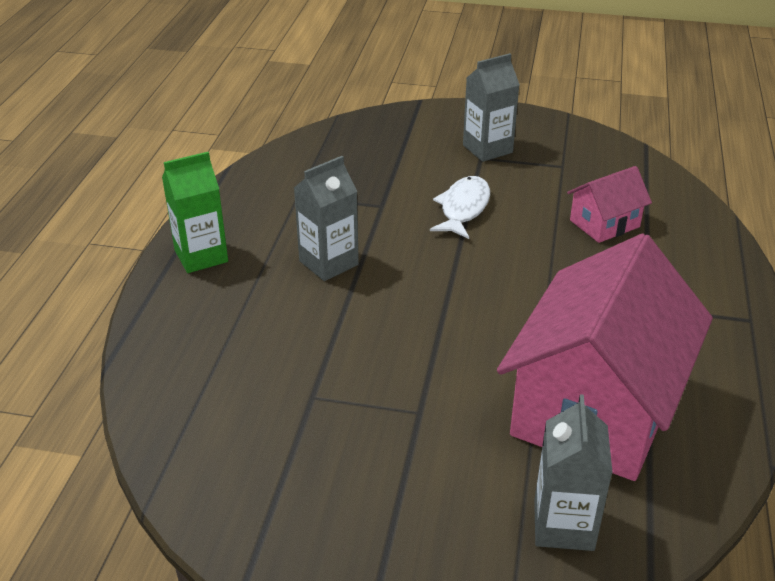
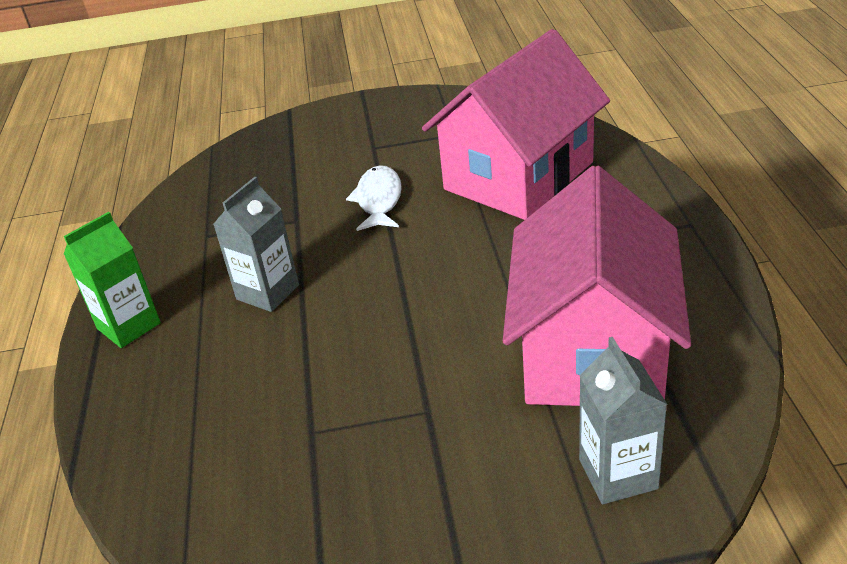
camera: 15 degrees left, 0 degrees up
(487, 149) = (376, 138): grey carton -> none
(604, 223) = (518, 176): pink house -> pink house, size x2.22

